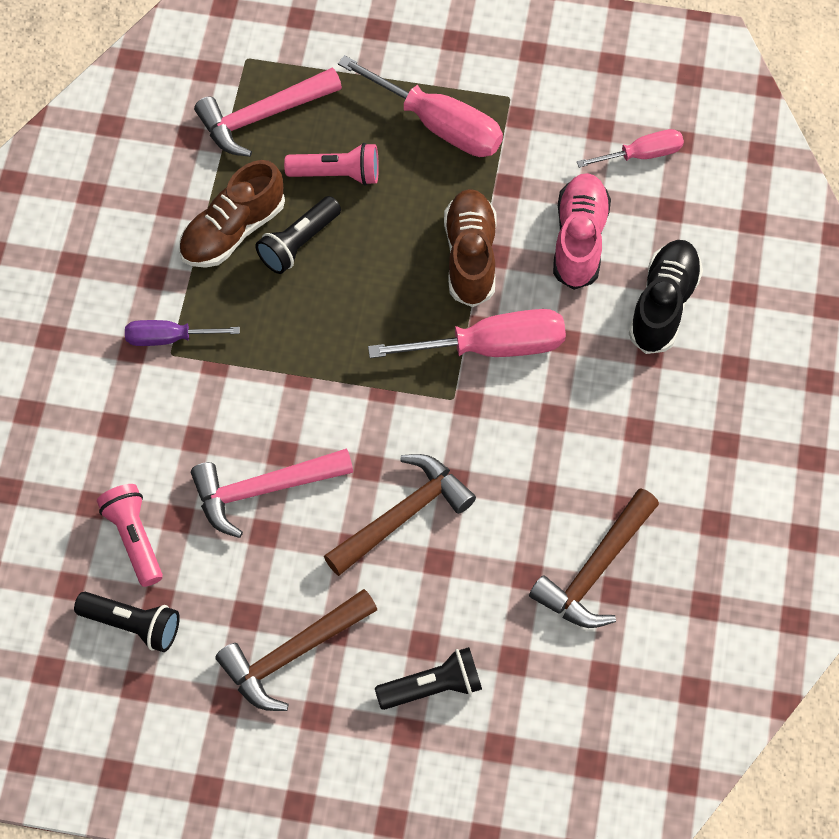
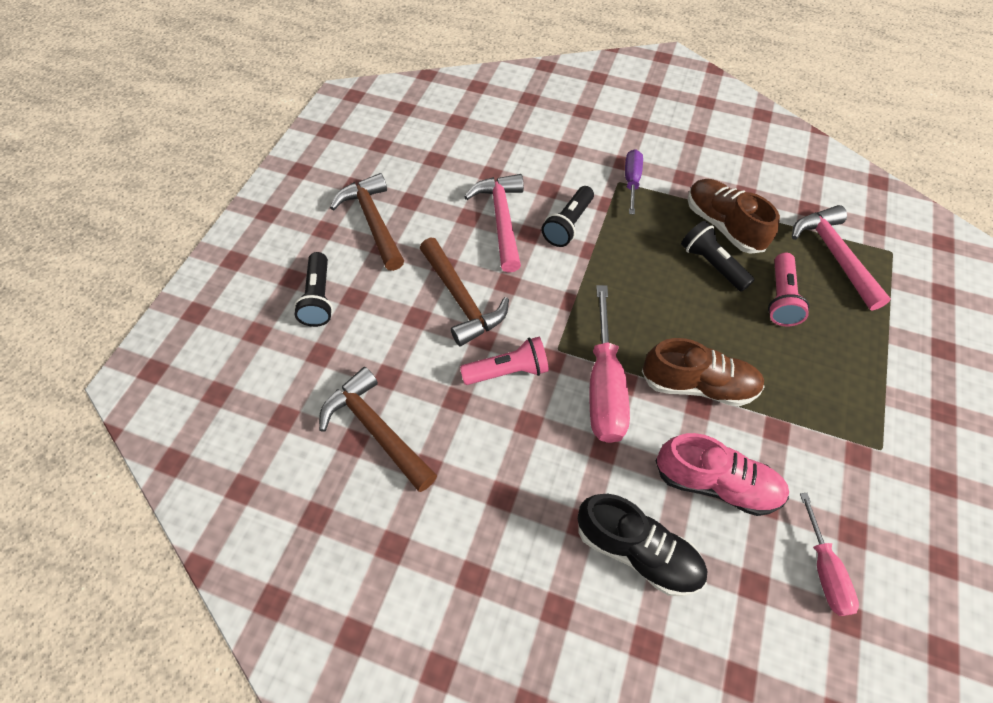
camera: 100 degrees right, 5 degrees down
(132, 625) = (421, 146): black flashlight -> black flashlight (568, 224)
(134, 539) = (481, 151): pink flashlight -> pink flashlight (508, 371)
(438, 124) = (841, 382): pink screwdriver -> none

